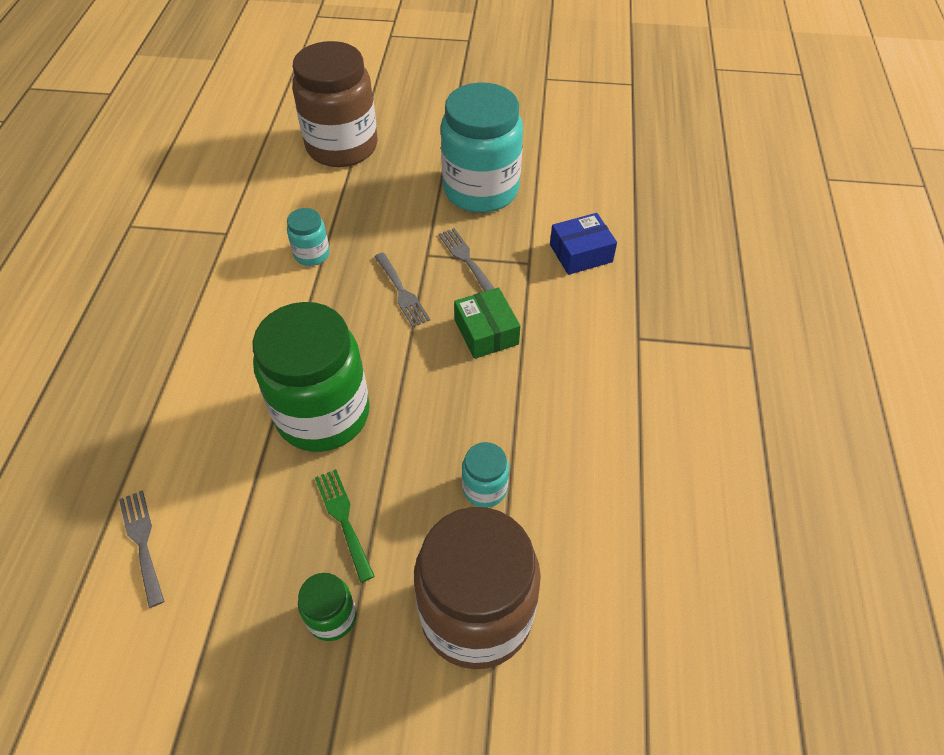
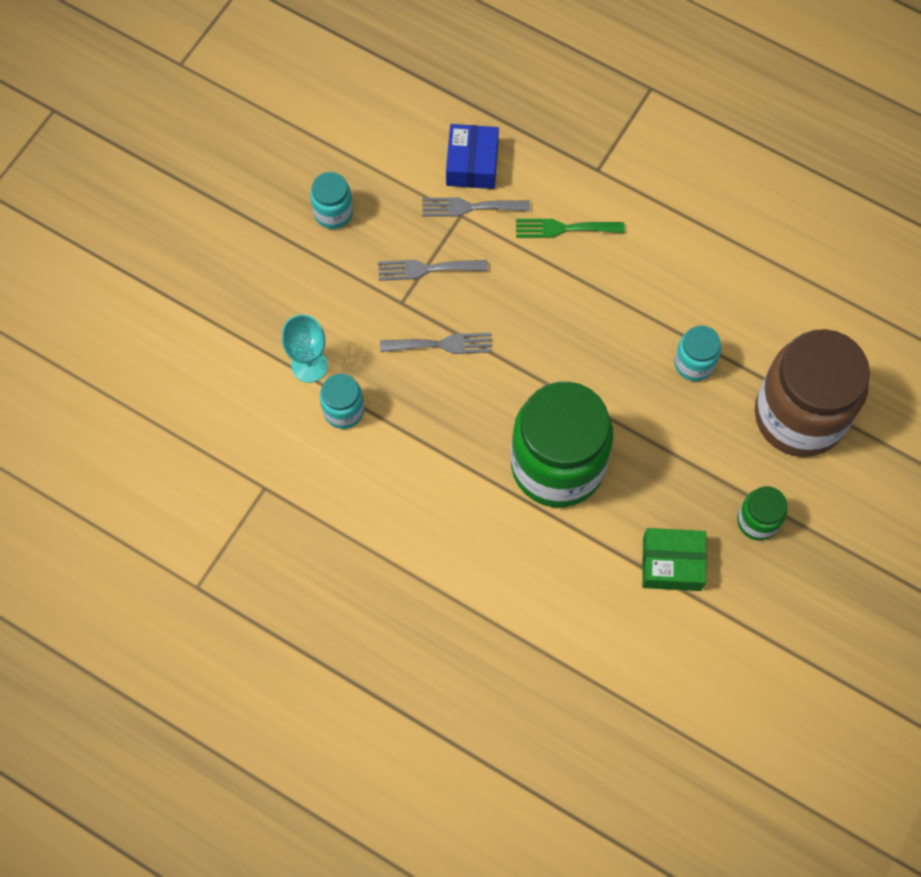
camera: 65 degrees left, 15 degrees up
(142, 542) = (625, 652): grey fork -> grey fork (469, 207)
(341, 222) = (309, 365): none -> turquoise goblet
(342, 147) = (182, 323): brown jar -> none
(343, 519) = (674, 484): green fork -> green fork (563, 228)
(481, 190) = (333, 212): turquoise jar -> turquoise jar, size x0.45
(486, 332) = (529, 291): green box -> green box (672, 564)

